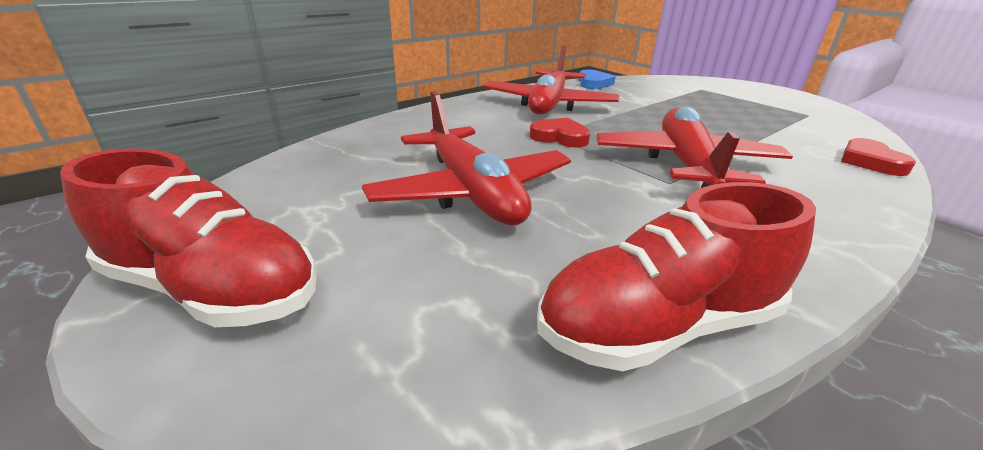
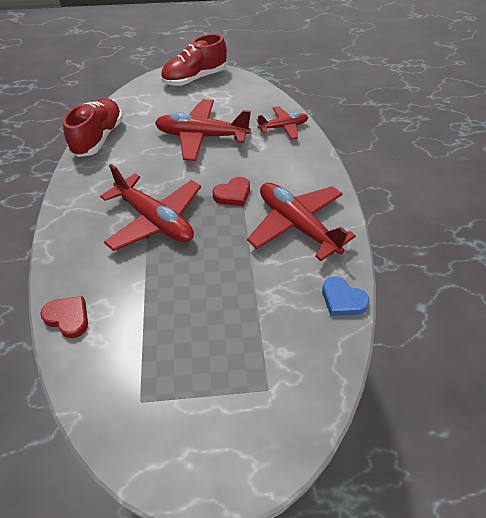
camera: 125 degrees right, 20 degrees up
(373, 141) = (283, 127): none -> red plane

